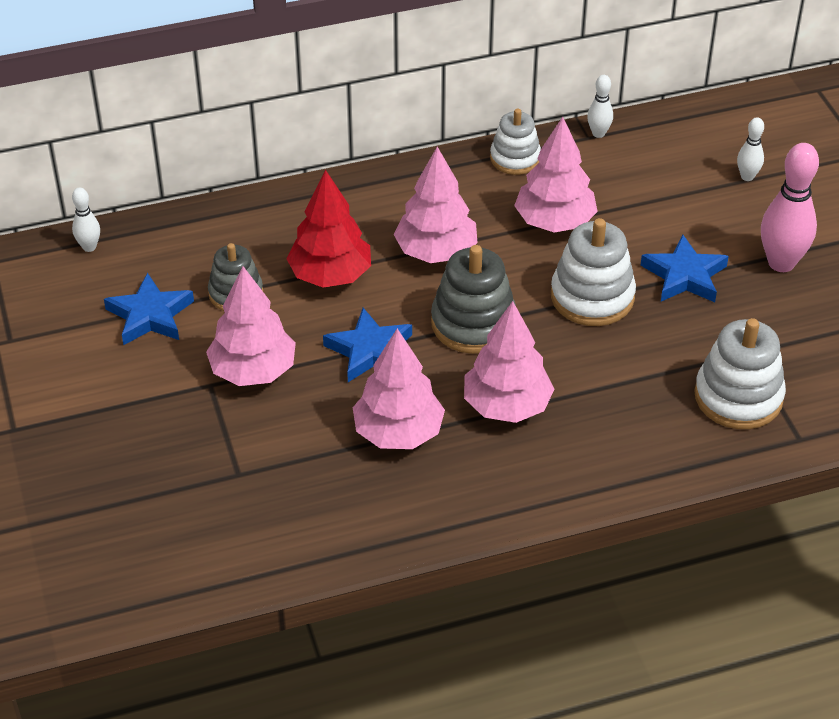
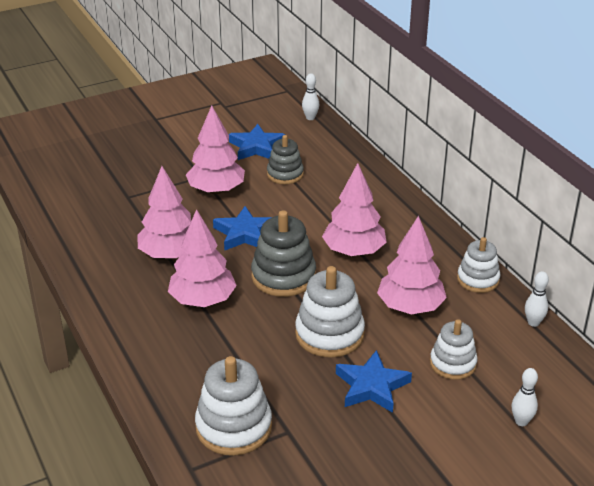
camera: 80 degrees right, 10 degrees down
(330, 275) = (314, 208): red tree -> none
(656, 207) = (453, 363): none -> white stacking toy
(781, 263) = (410, 450): pink bowling pin -> none

